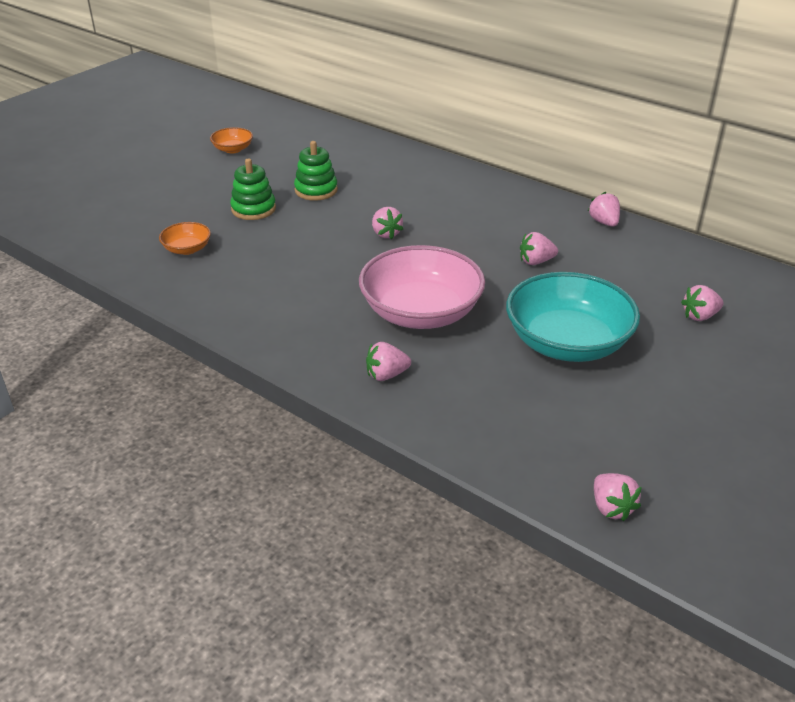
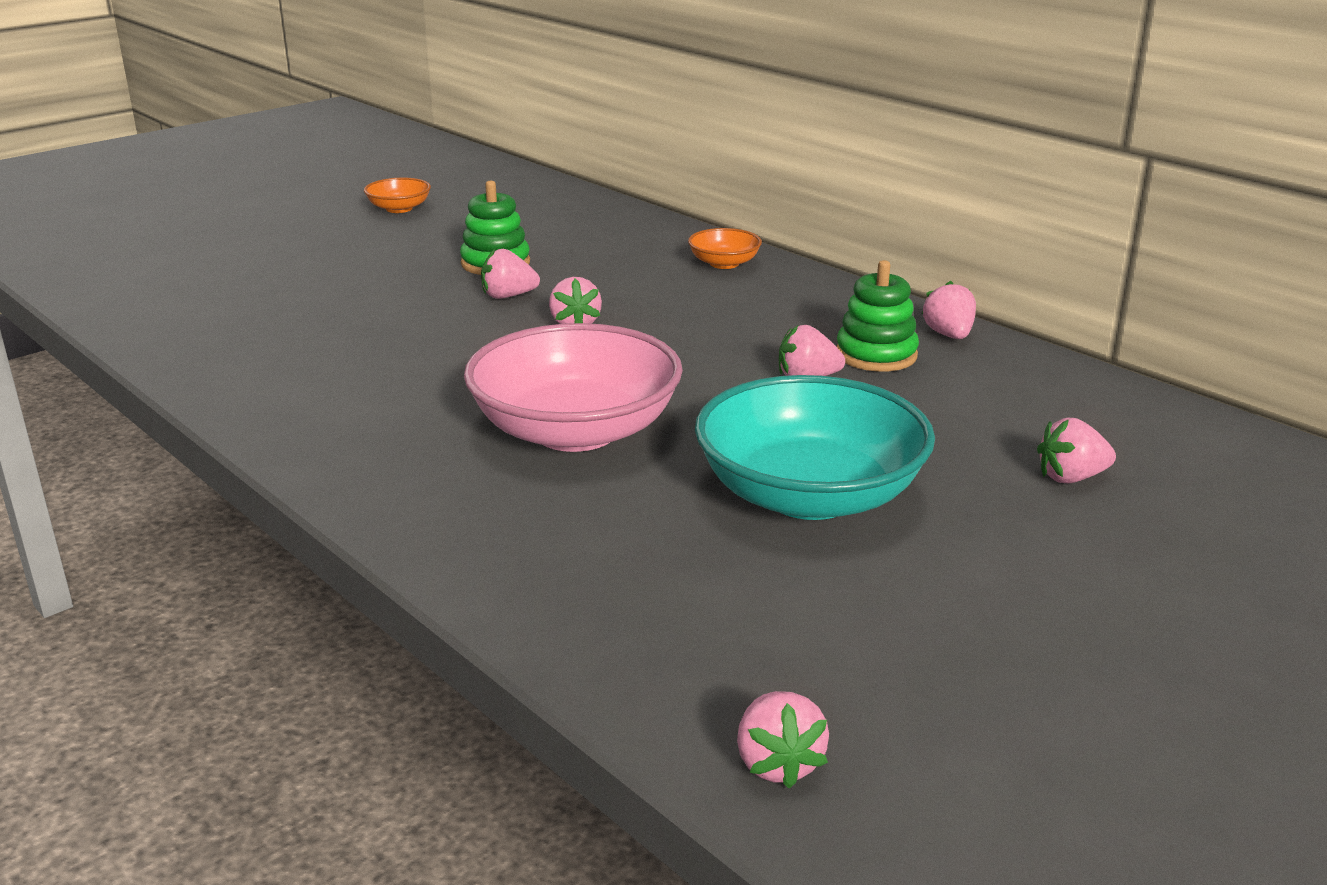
camera: 10 degrees right, 10 degrees down
(187, 249) = (253, 320): orange bowl -> orange bowl (724, 263)
(253, 209) = (385, 279): green stacking toy -> green stacking toy (876, 355)
(386, 375) = (469, 512): pink strawberry -> pink strawberry (508, 296)

